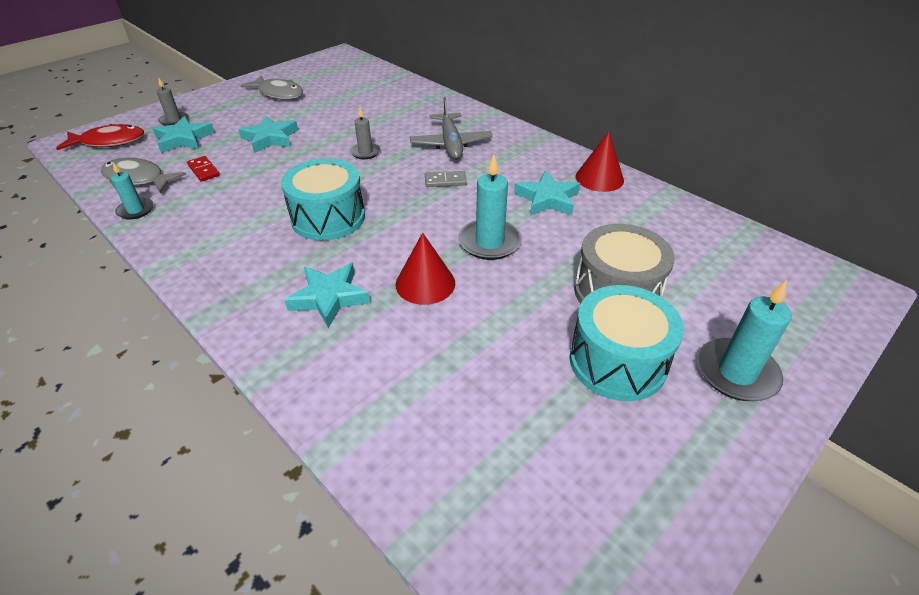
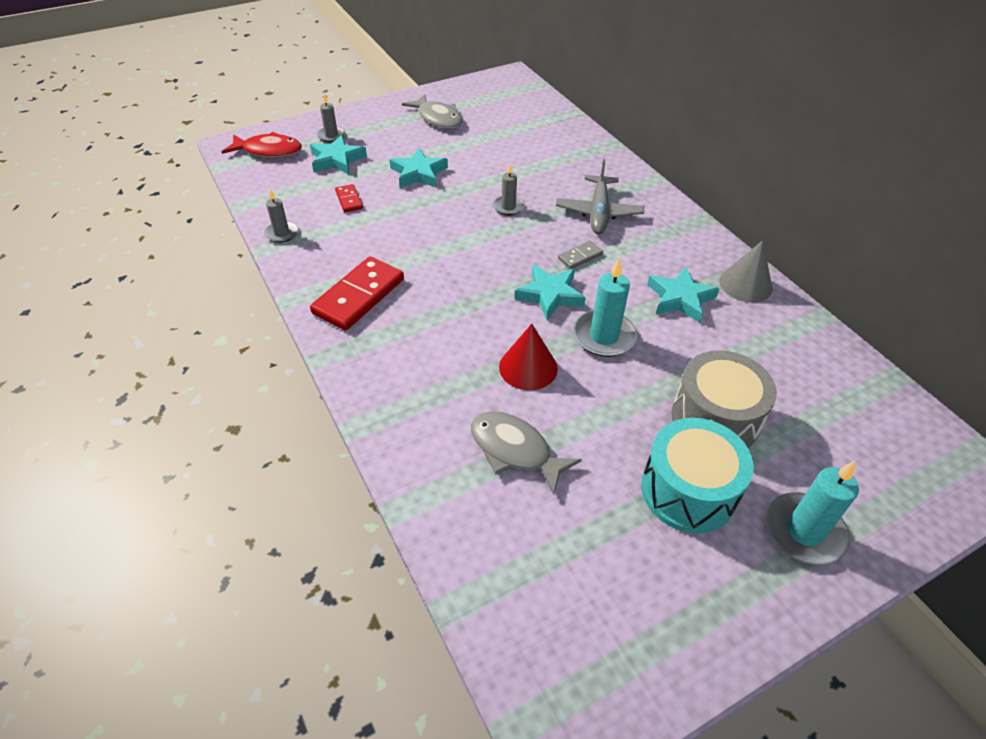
camera: 15 degrees right, 5 degrees up
(136, 210) = (282, 233): turquoise candle -> grey candle
(138, 179) = (288, 199): grey fish -> grey fish (515, 450)
(232, 252) = (358, 296): none -> red domino
(328, 218) = (454, 276): turquoise drum -> none
(329, 297) = (436, 362): turquoise star -> turquoise star (550, 295)
(445, 181) = (580, 256): grey domino -> grey domino turned 45 degrees counterclockwise
(599, 178) = (745, 284): red cone -> grey cone

